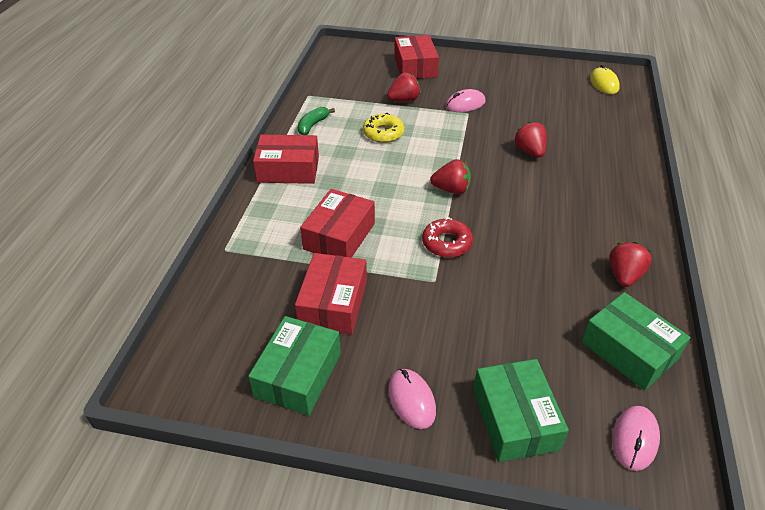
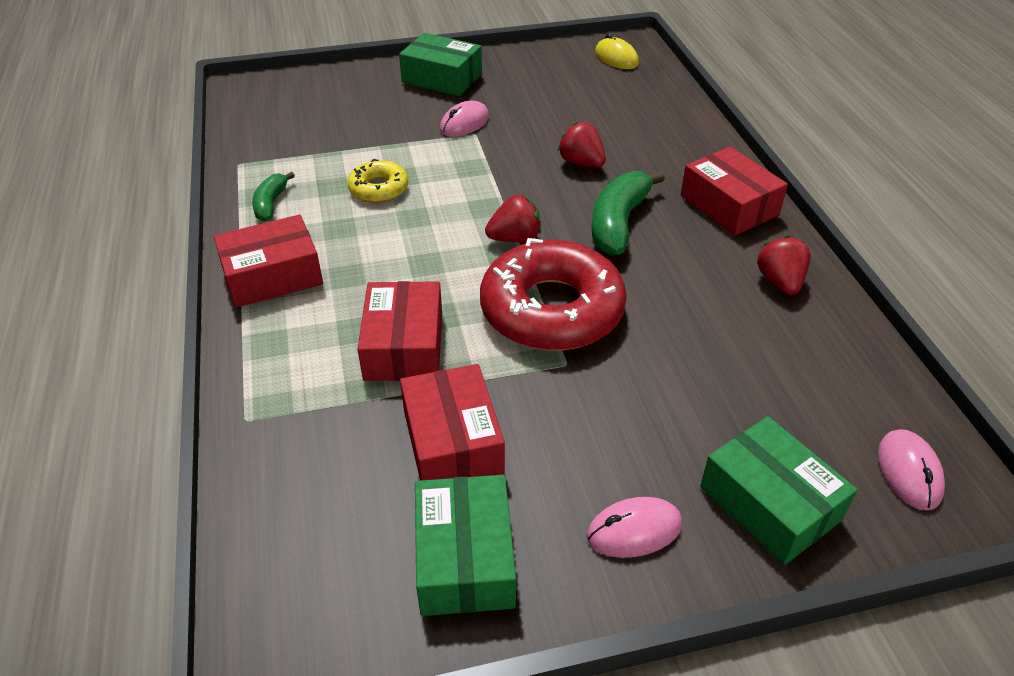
camera: 25 degrees left, 0 degrees up
(404, 100) = (380, 137): red strawberry -> none
(411, 400) = (634, 530): pink mouse -> pink mouse turned 60 degrees counterclockwise
(415, 67) = (368, 90): red box -> red box (729, 205)
(447, 243) = (552, 309): red donut -> red donut, size x2.04
(530, 199) = (618, 223): none -> green banana
(629, 350) = (839, 369): green box -> green box (442, 78)

